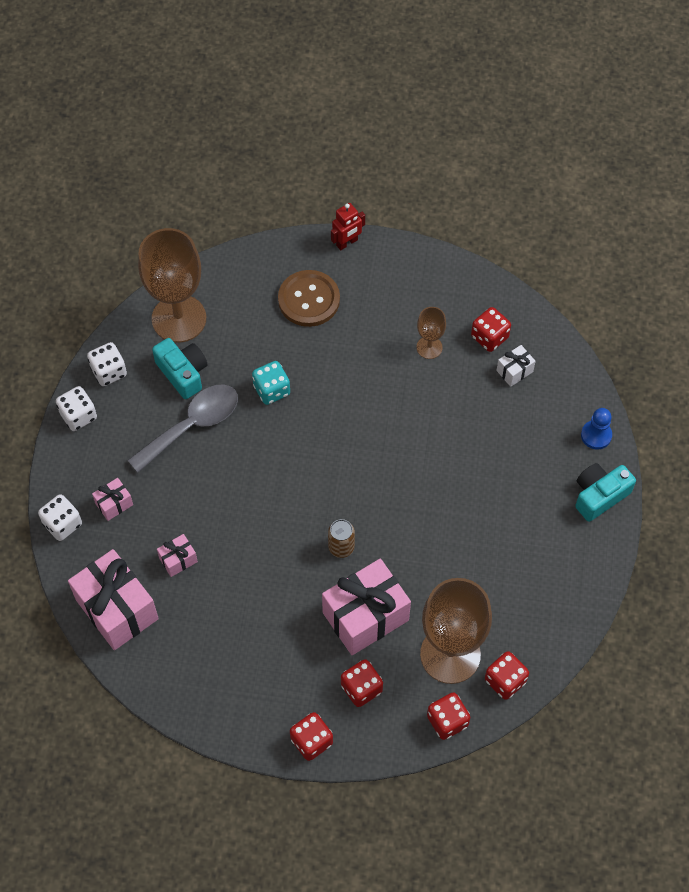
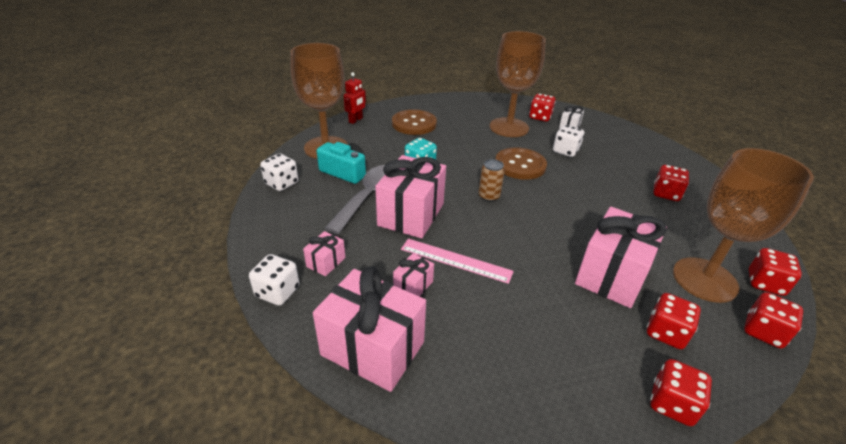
camera: 25 degrees left, 25 degrees down
(78, 416) = (264, 213): white dice -> white dice (565, 151)
(221, 468) = (411, 214): none -> pink gift
(232, 545) = (456, 260): none -> pink ruler
(341, 547) = (547, 235): brown can -> brown can (489, 196)
(347, 243) = (420, 100): red robot -> red robot (356, 120)
(390, 428) = (520, 165): none -> brown button
(429, 347) = (509, 127): brown goblet -> brown goblet, size x2.11
(524, 535) = (666, 194): none -> red dice
(596, 435) = (647, 140): blue pawn -> none
(599, 496) = (684, 164): turquoise camera -> none

